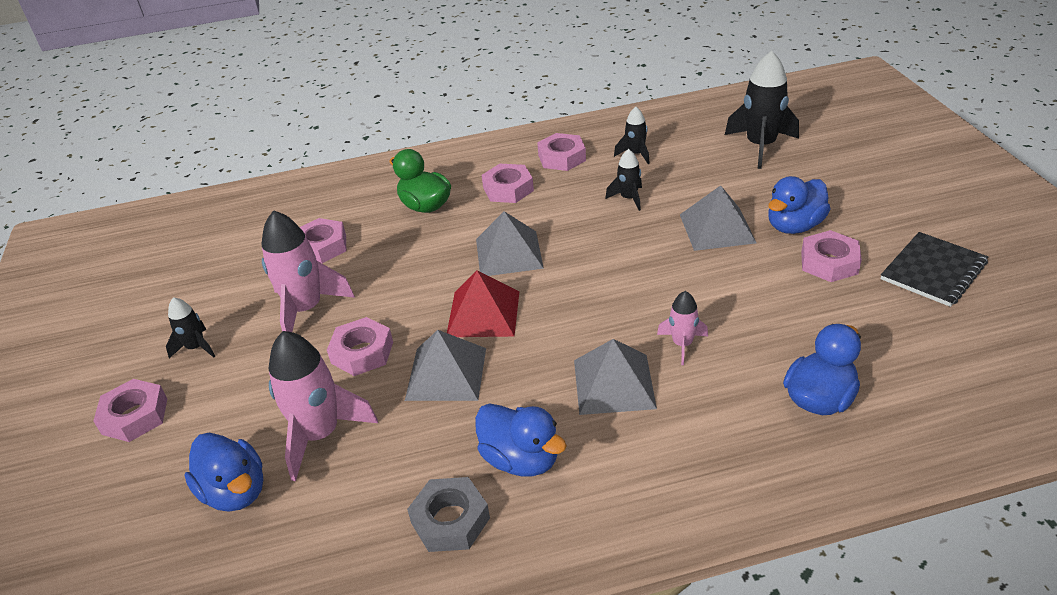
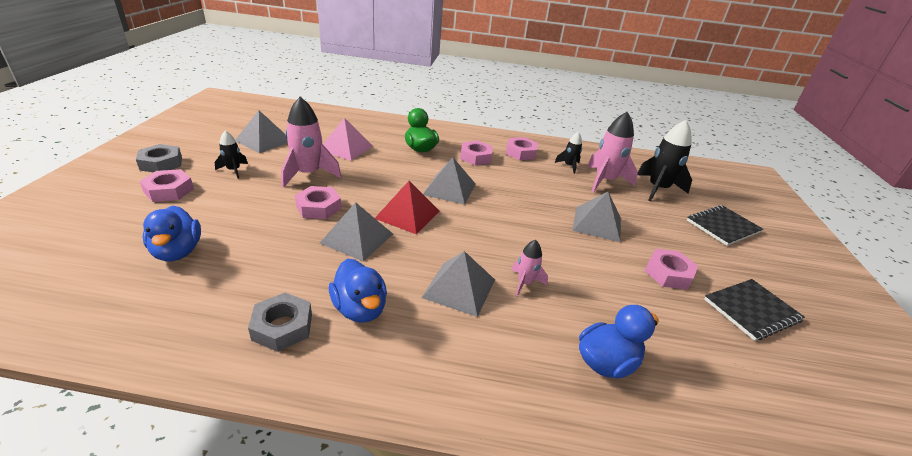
camera: 15 degrees right, 5 degrees down
(79, 381) = (161, 163): none -> grey nut
(194, 283) = (264, 140): none -> grey pyramid
(320, 435) = (254, 241): pink rocket -> pink rocket (604, 181)
(322, 246) = (346, 148): pink nut -> pink pyramid
(628, 198) = (548, 187): black rocket -> none
(794, 226) = (654, 242): blue duck -> none
(858, 171) = (723, 226): none -> black notebook

